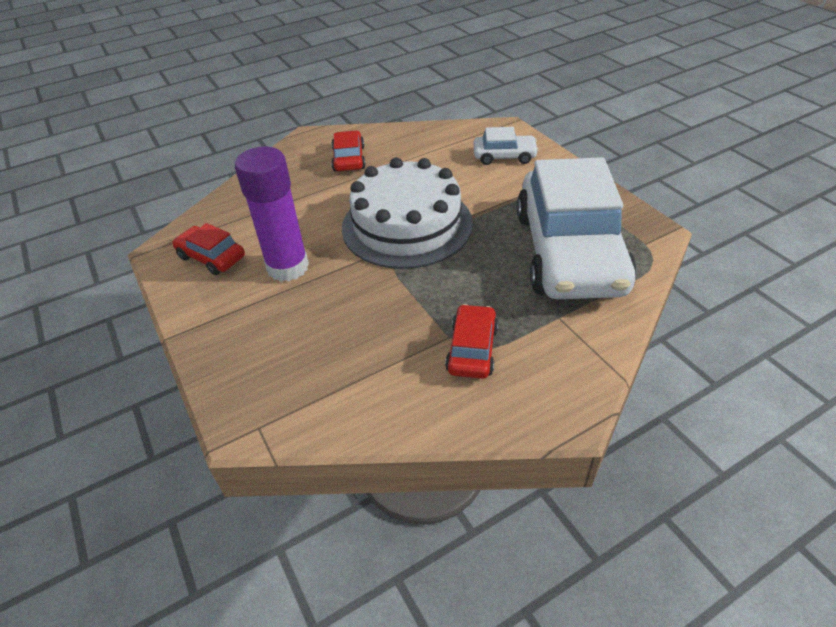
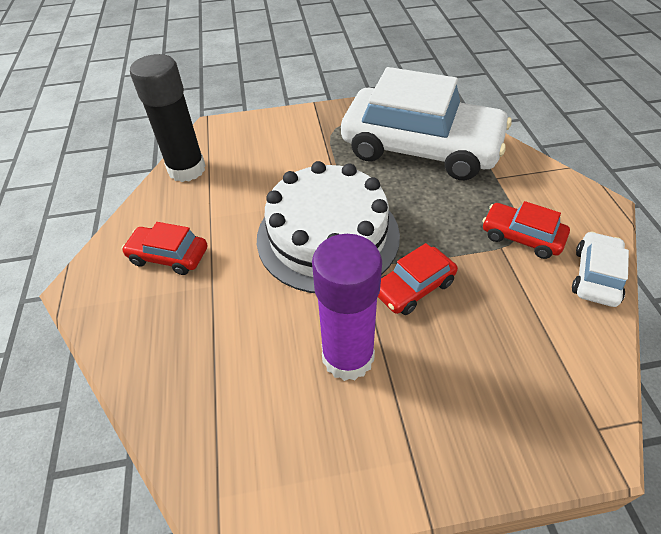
camera: 70 degrees left, 5 degrees up
(211, 257) = (284, 445): red car -> red car (413, 287)
(444, 134) = (187, 169): none -> black glue stick
(504, 156) = (261, 142): white car -> white car (595, 276)

